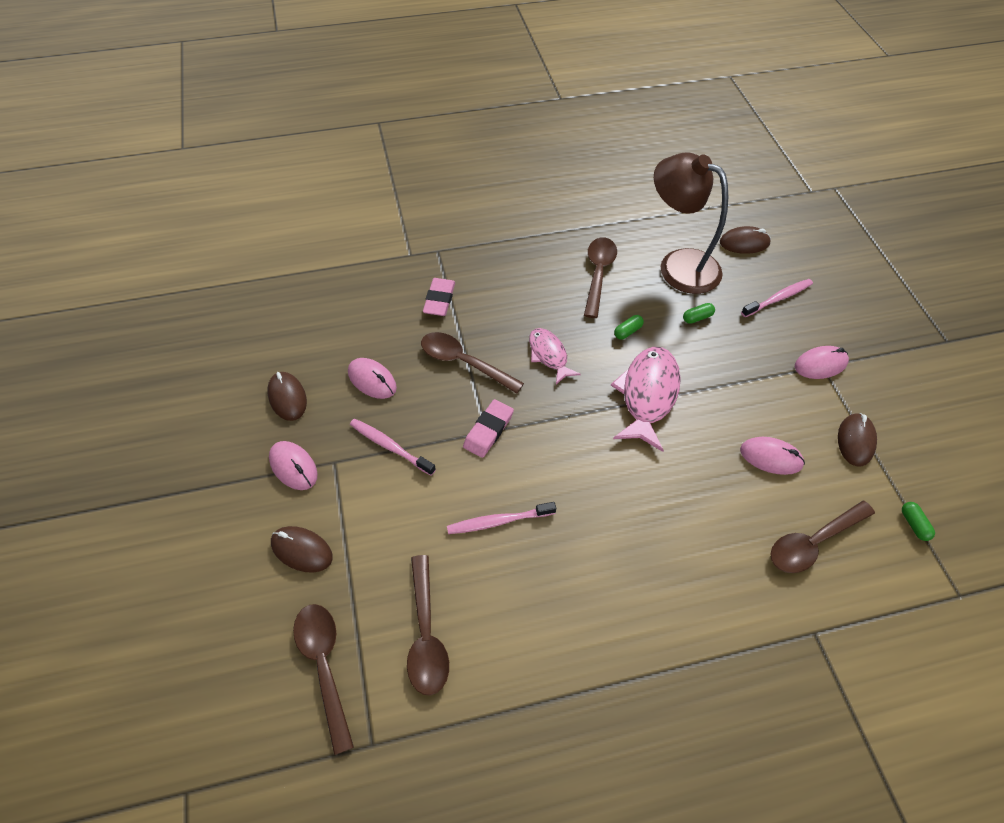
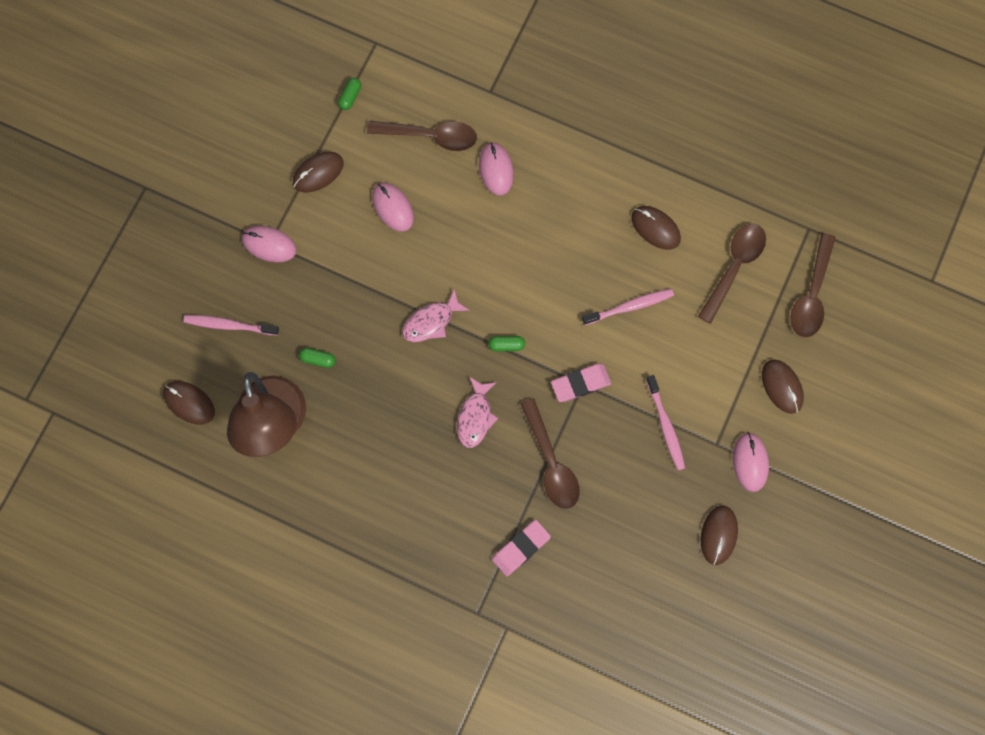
camera: 140 degrees left, 20 degrees up
(372, 380) = (639, 501): pink mouse -> pink mouse (496, 170)
(498, 521) = (629, 307): pink toothbrush -> pink toothbrush turned 45 degrees counterclockwise
(534, 615) = (655, 228): none -> brown mouse
(598, 274) = (356, 470): brown spoon -> none
(627, 331) = (389, 390): green capsule -> green capsule (506, 345)
(647, 395) = (431, 321): pink fish -> pink fish, size x0.59

